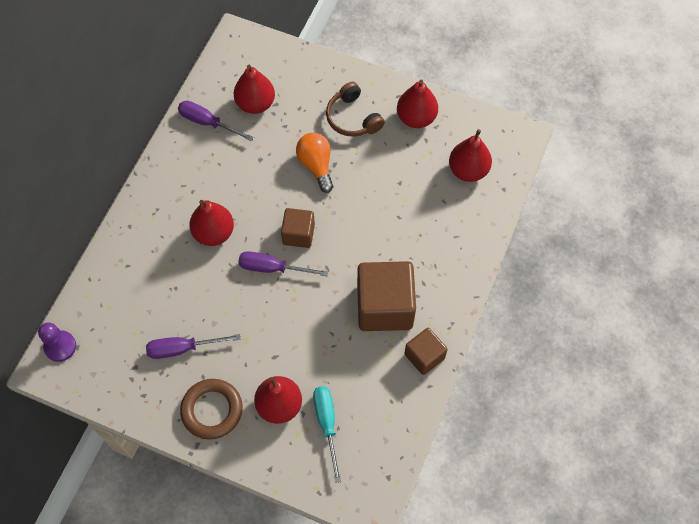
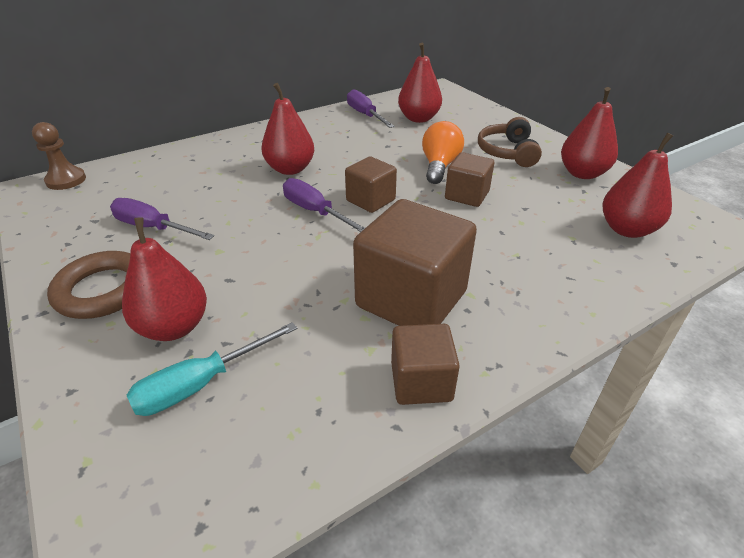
camera: 35 degrees right, 25 degrees down
(60, 346) = (66, 180): purple pawn -> brown pawn
(327, 424) = (201, 384): turquoise screwdriver -> turquoise screwdriver turned 150 degrees counterclockwise
(356, 191) = (467, 195): none -> brown cube

